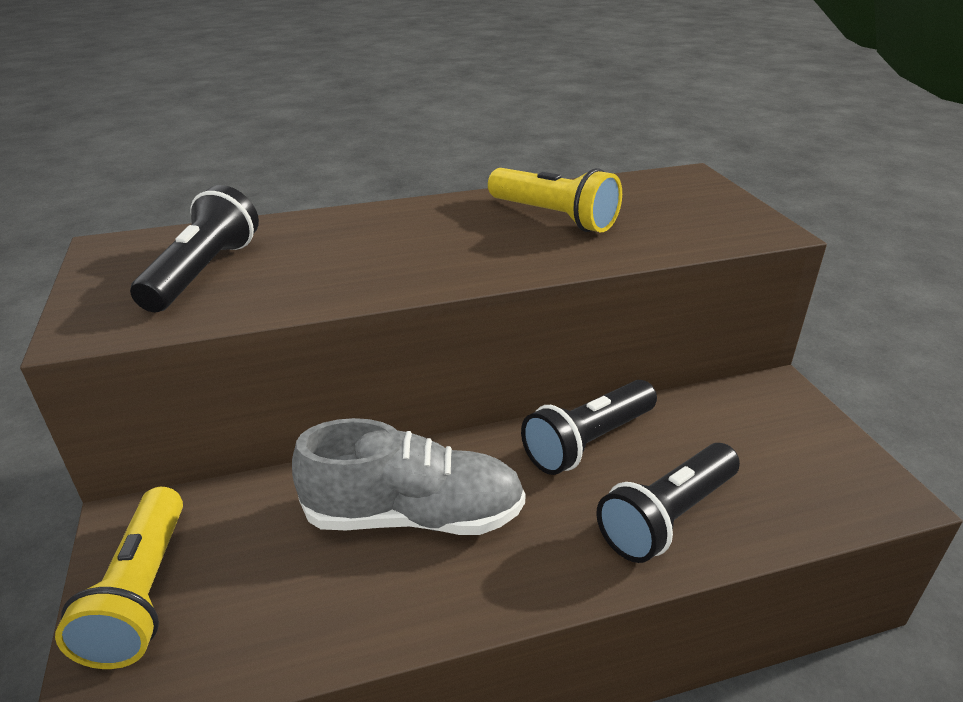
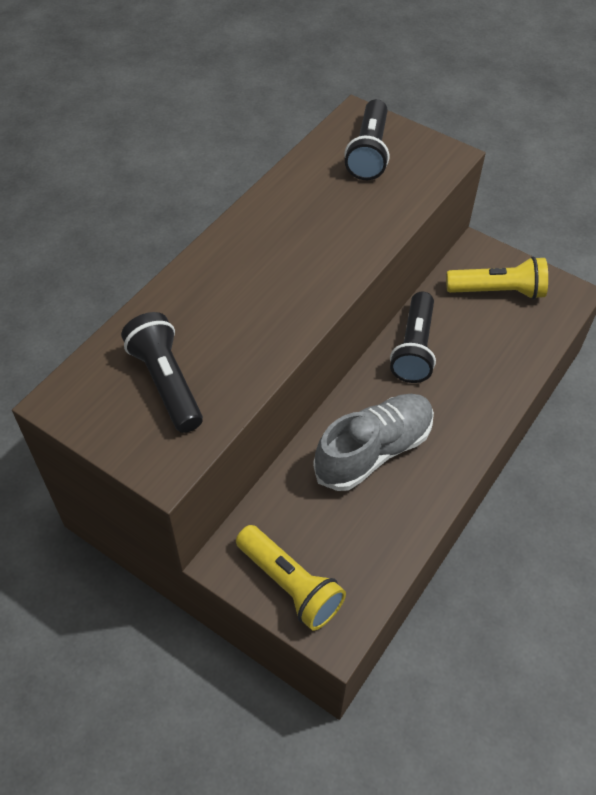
camera: 40 degrees left, 20 degrees up
(554, 217) = (320, 207): yellow flashlight -> yellow flashlight (498, 291)
(667, 517) = (489, 371): black flashlight -> black flashlight (369, 153)

